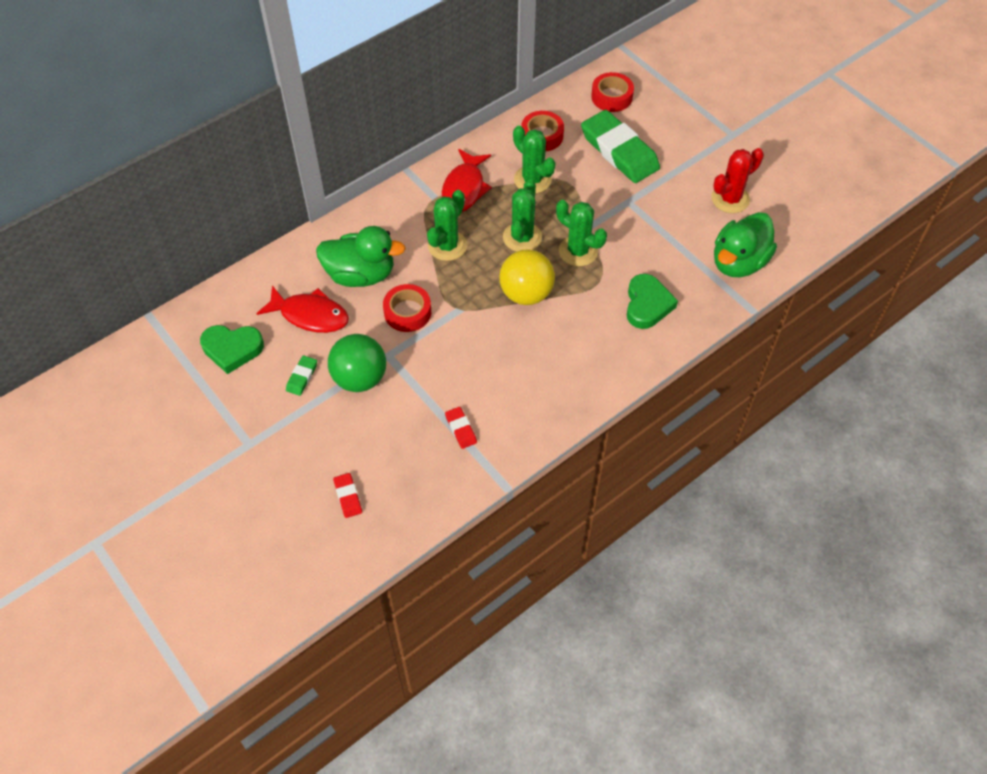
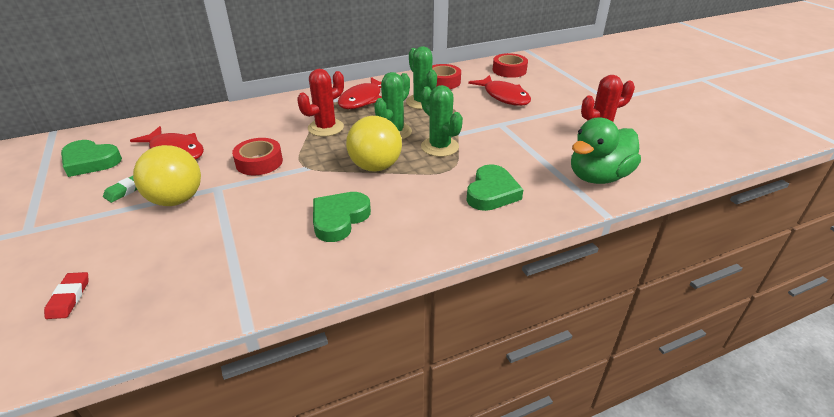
camera: 15 degrees right, 20 degrees down
(360, 378) = (176, 200): green ball -> yellow ball
(361, 275) = (240, 134): green duck -> none
(447, 246) = (326, 128): green cactus -> red cactus
(461, 429) = (238, 259): red eraser -> none
(523, 367) = (339, 219): none -> green heart
(619, 151) = (504, 96): green eraser -> red fish

